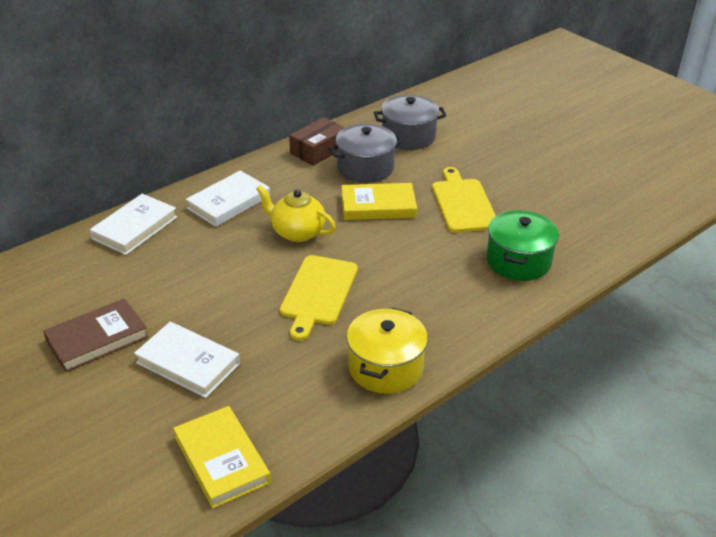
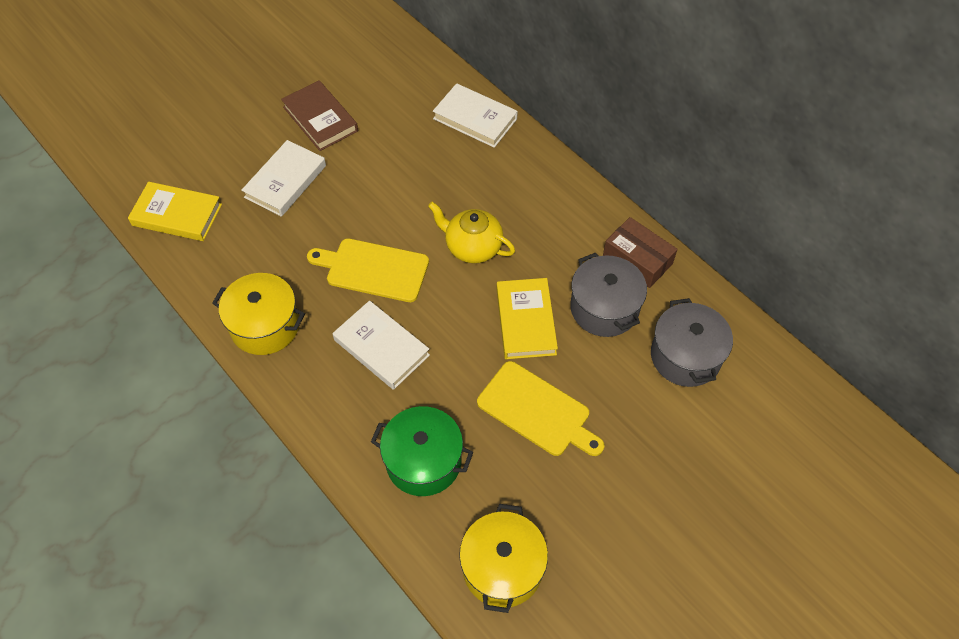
camera: 90 degrees right, 20 degrees up
(222, 460) = (177, 215): yellow book -> yellow book turned 45 degrees clockwise
(229, 202) = (522, 186): white book -> white book (381, 347)
(297, 232) = (472, 247): yellow teapot -> yellow teapot turned 90 degrees counterclockwise
(463, 203) = (537, 411): yellow cutting board -> yellow cutting board turned 45 degrees clockwise
(597, 223) = (502, 568): none -> yellow pot

